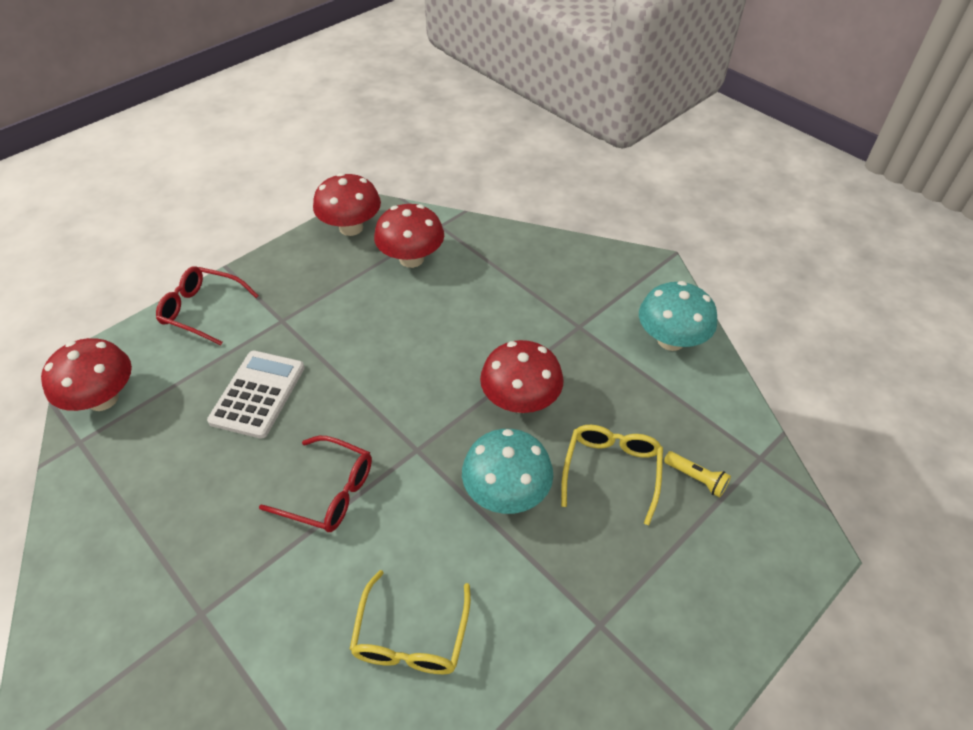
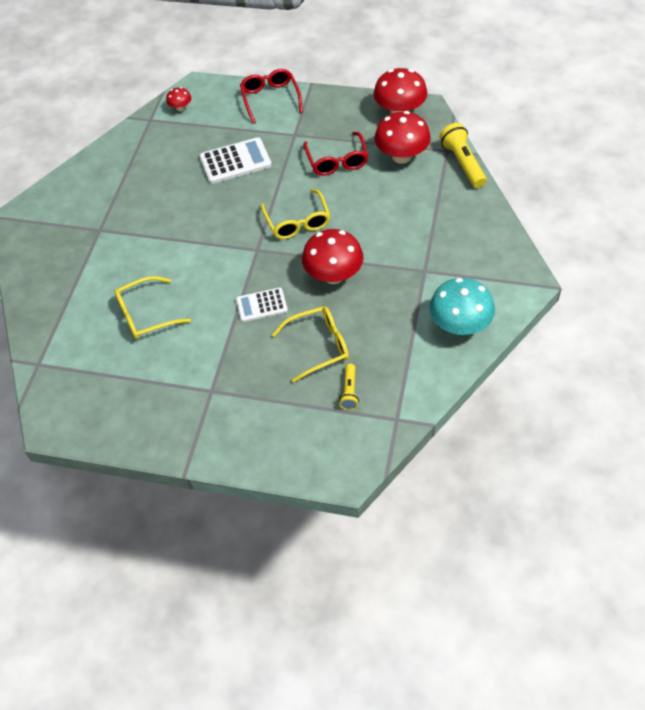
camera: 60 degrees right, 5 degrees up
(103, 399) = (180, 108): red mushroom -> red mushroom, size x0.49
(330, 492) = (200, 231): red glasses -> red glasses (337, 161)
(413, 389) = (297, 222): none -> yellow glasses
(468, 225) = (463, 163): none -> yellow flashlight
(506, 492) = (261, 305): turquoise mushroom -> white calculator

